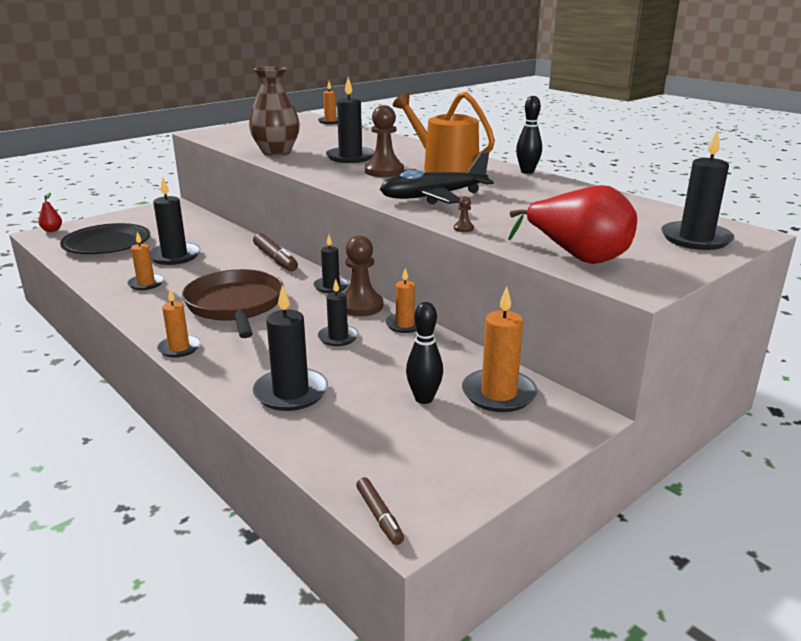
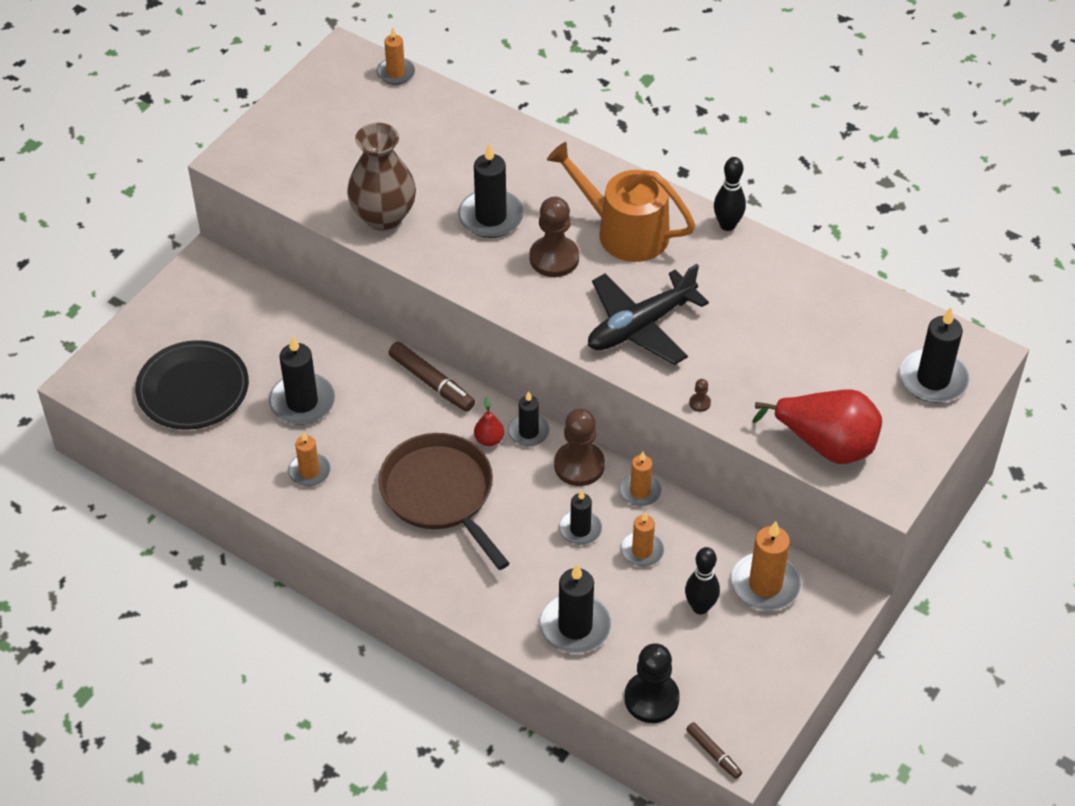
camera: 15 degrees left, 25 degrees up
(52, 230) = (91, 369): red pear -> red pear (489, 439)
(179, 348) = (427, 584): orange candle -> orange candle (642, 551)
(334, 456) = (651, 699): none -> black pawn

